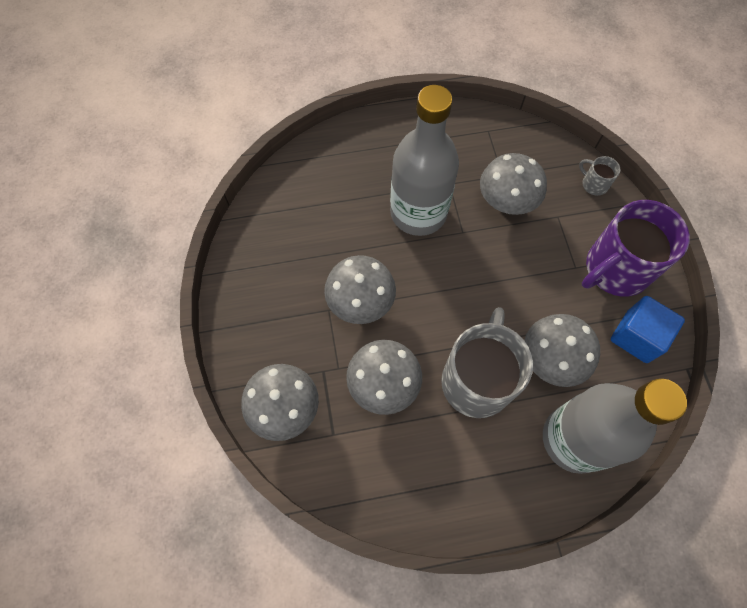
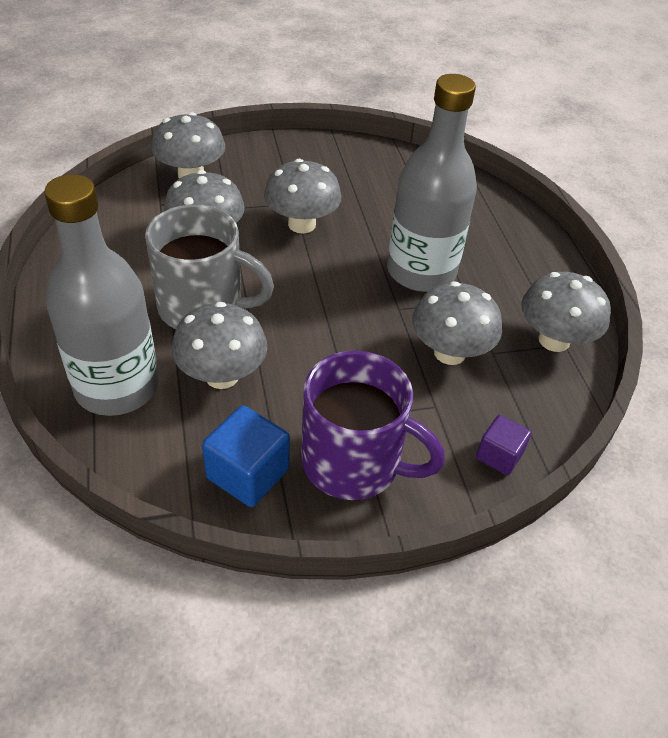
camera: 85 degrees right, 20 degrees down
(485, 136) = (554, 340): none -> grey mushroom
(594, 184) = (499, 456): grey mug -> purple cube
(615, 269) = (354, 463): purple mug -> purple mug turned 150 degrees clockwise

